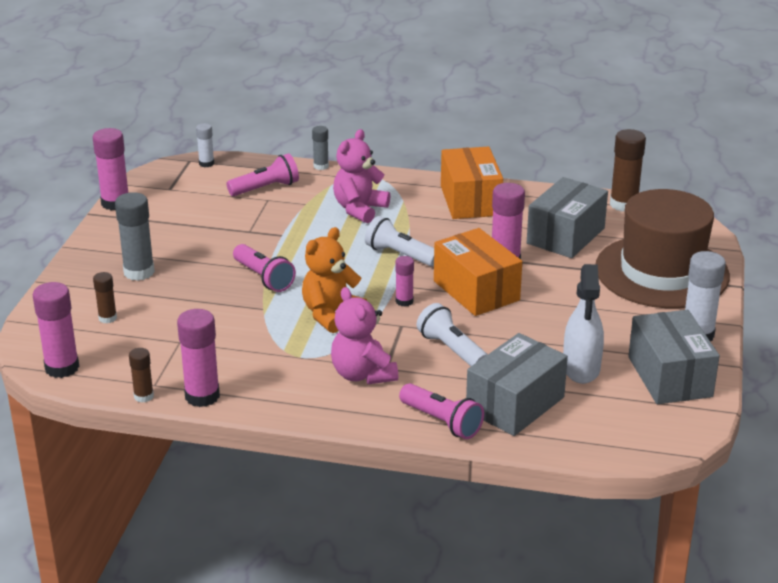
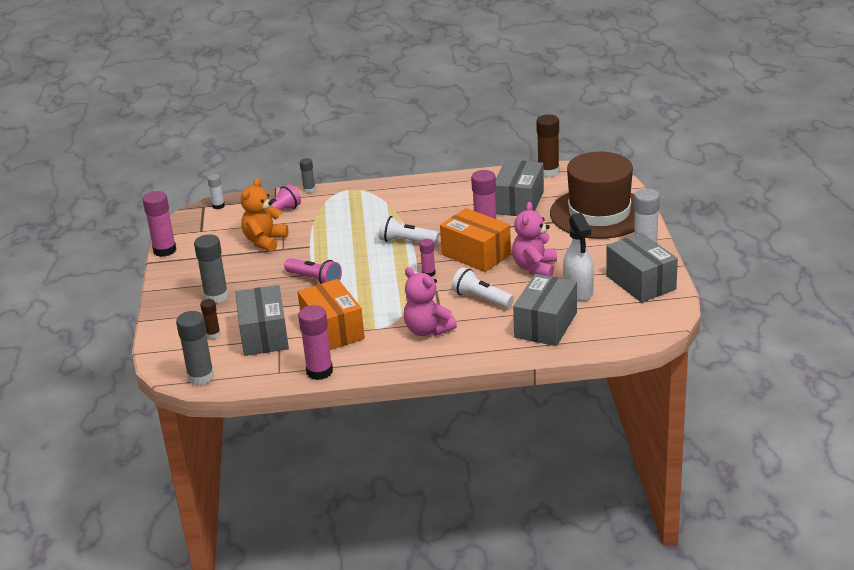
camera: 15 degrees left, 0 degrees up
(62, 368) = (201, 377): pink glue stick -> grey glue stick
(144, 396) = (276, 382): brown glue stick -> none
(164, 333) = (264, 335): none -> grey box
(331, 315) = (380, 294): orange teddy bear -> orange teddy bear (265, 241)
(359, 209) = (357, 215): pink teddy bear -> pink teddy bear (535, 268)
(442, 422) = (501, 348): pink flashlight -> none
(470, 200) = (436, 192): orange box -> orange box (332, 330)

